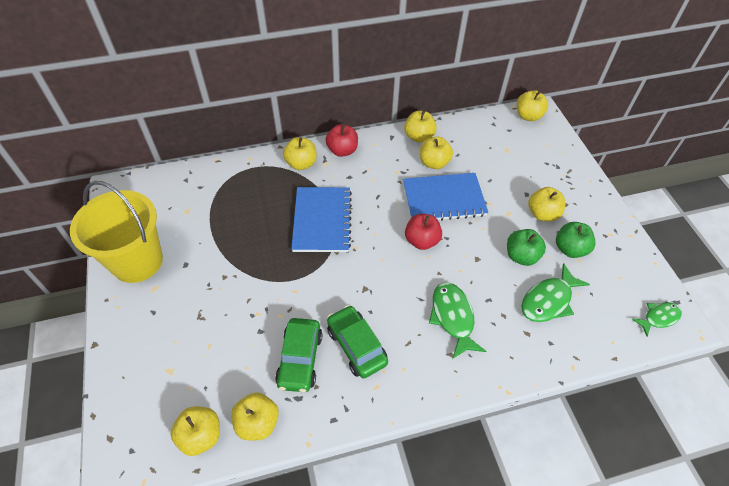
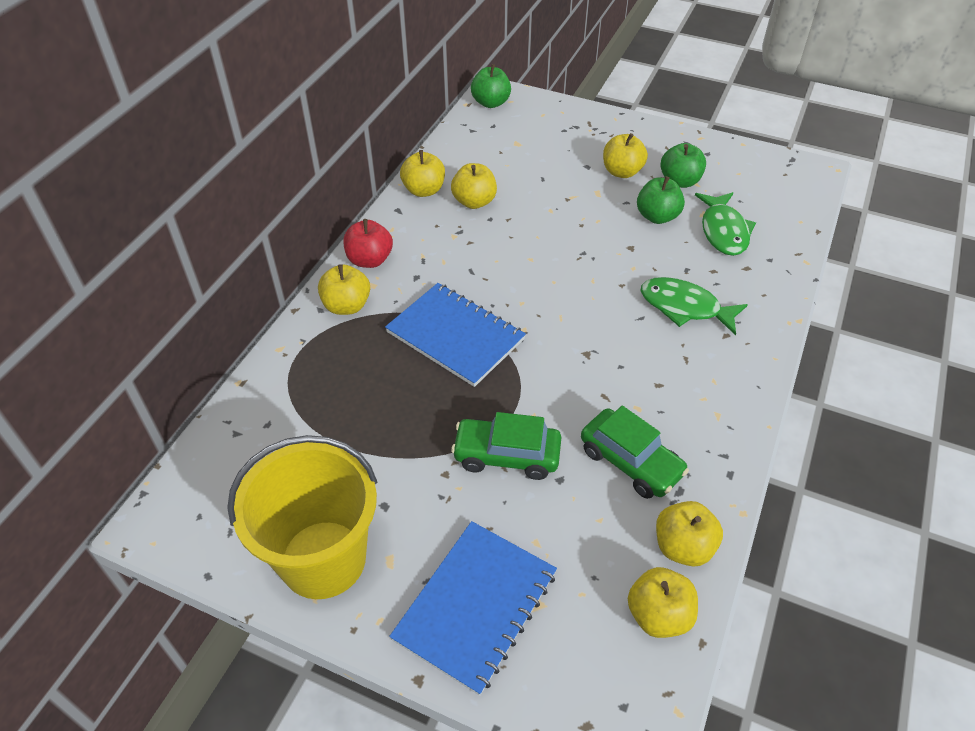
camera: 50 degrees left, 5 degrees down
(356, 346) = (654, 402): green car -> green car (507, 455)
(421, 241) = (568, 273): red apple -> none
(443, 199) = (531, 224): blue notebook -> blue notebook (475, 606)
(528, 116) = (491, 103): yellow apple -> green apple
(658, 317) = (799, 179): green fish -> none

